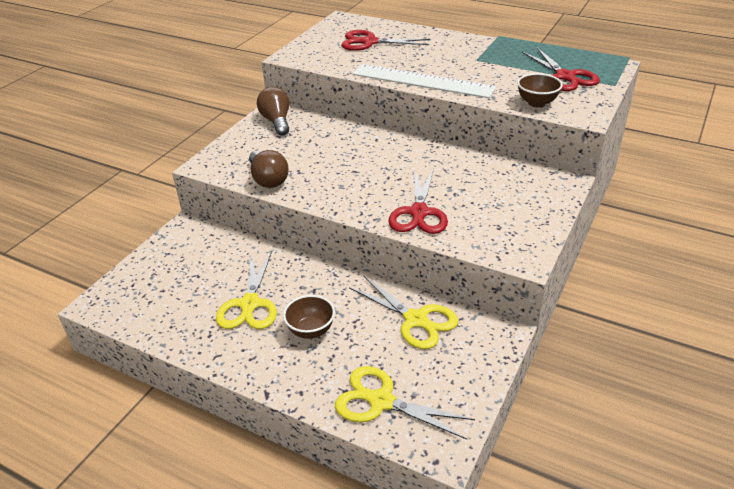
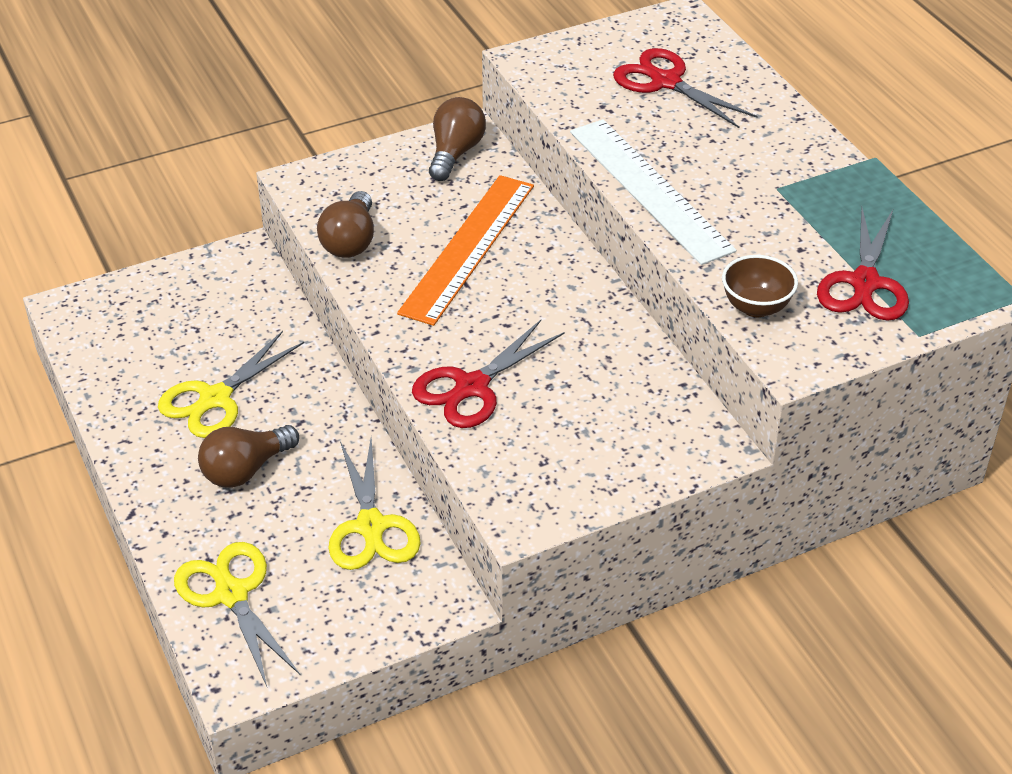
camera: 35 degrees right, 5 degrees up
(311, 330) = (245, 470): brown bowl -> brown light bulb
(336, 156) = (468, 248): none -> orange ruler

